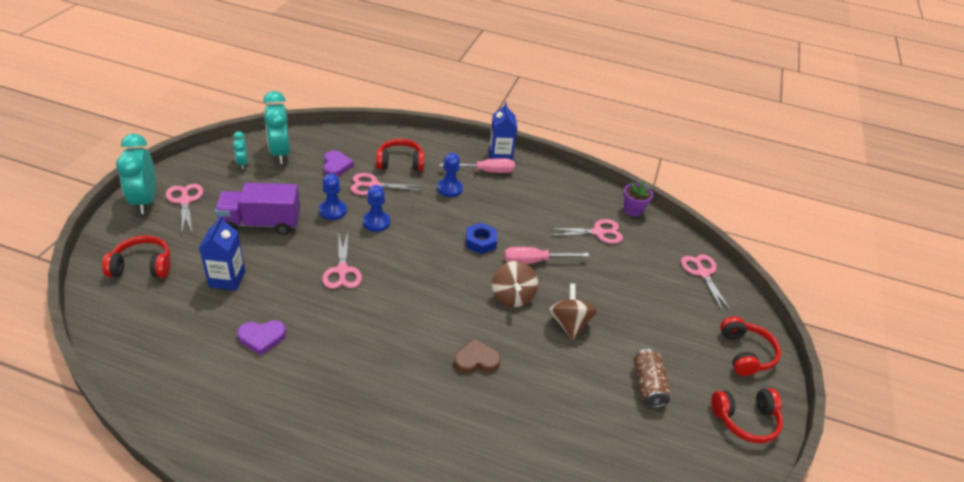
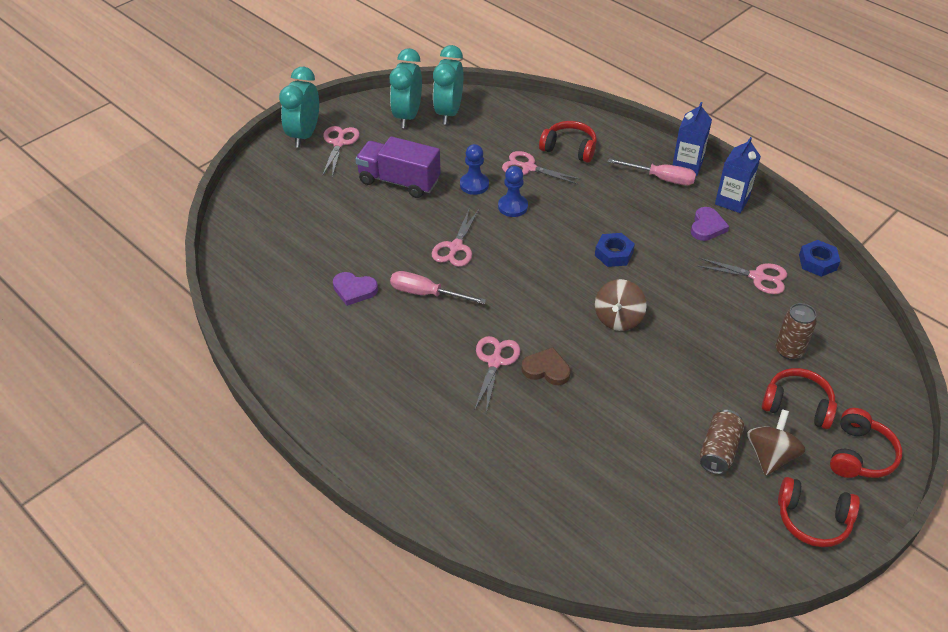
camera: 30 degrees right, 5 degrees up
(142, 266) = (278, 197): red headphones -> red headphones (797, 405)
(227, 279) = (346, 227): blue carton -> blue carton (732, 201)
(242, 163) = (407, 116): turquoise clock -> turquoise clock, size x1.93
(336, 166) = (499, 138): purple heart -> purple heart (707, 226)
(449, 189) = (609, 189): blue pawn -> none
(534, 261) = (663, 289): pink screwdriver -> pink screwdriver (426, 294)
(569, 324) = (665, 363): brown spinning top -> brown spinning top (770, 456)
(633, 210) = (817, 262): purple flower pot -> blue nut
(652, 285) = (789, 350): none -> brown can
(702, 273) = (863, 355): pink scissors -> pink scissors (495, 362)

